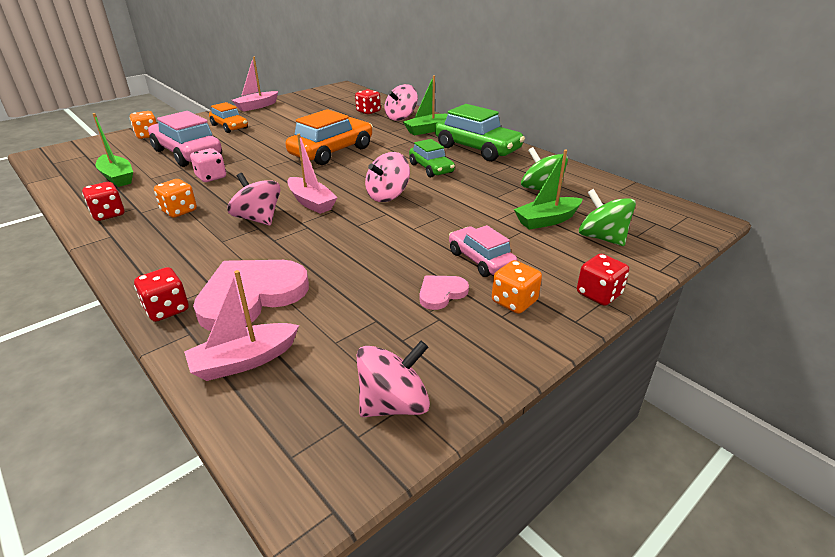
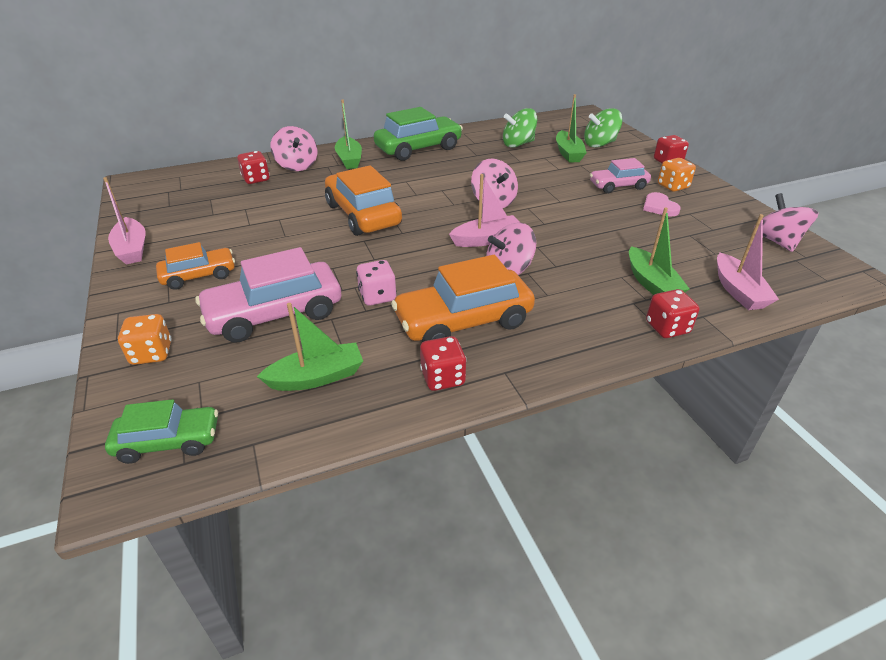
camera: 70 degrees left, 5 degrees up
(179, 211) = (463, 321): orange dice -> orange car
(251, 296) = (651, 283): pink heart -> green boat
(431, 168) = (447, 174): green car -> green car (168, 441)

